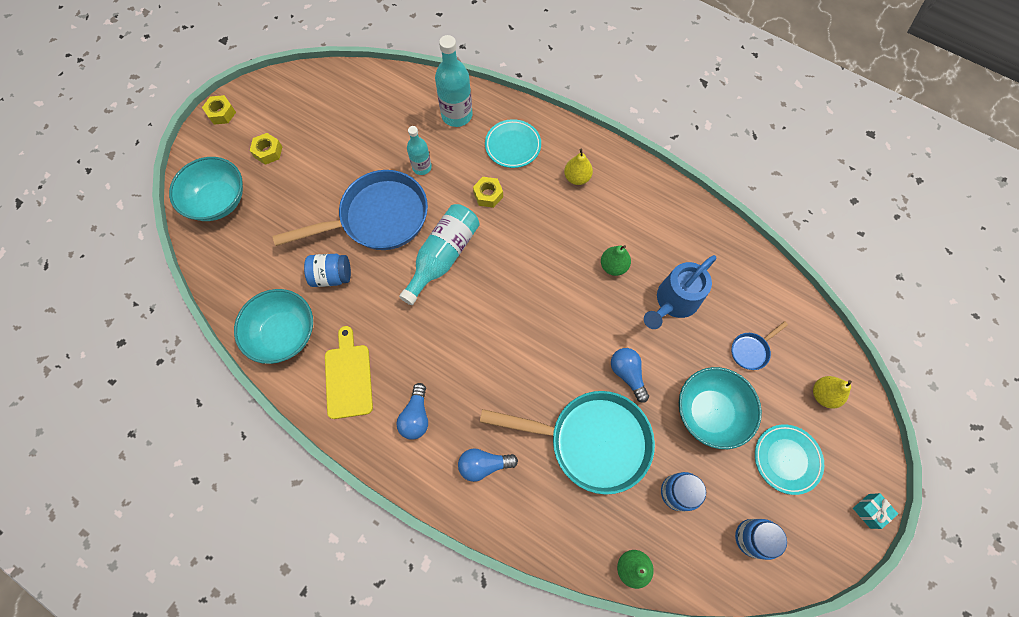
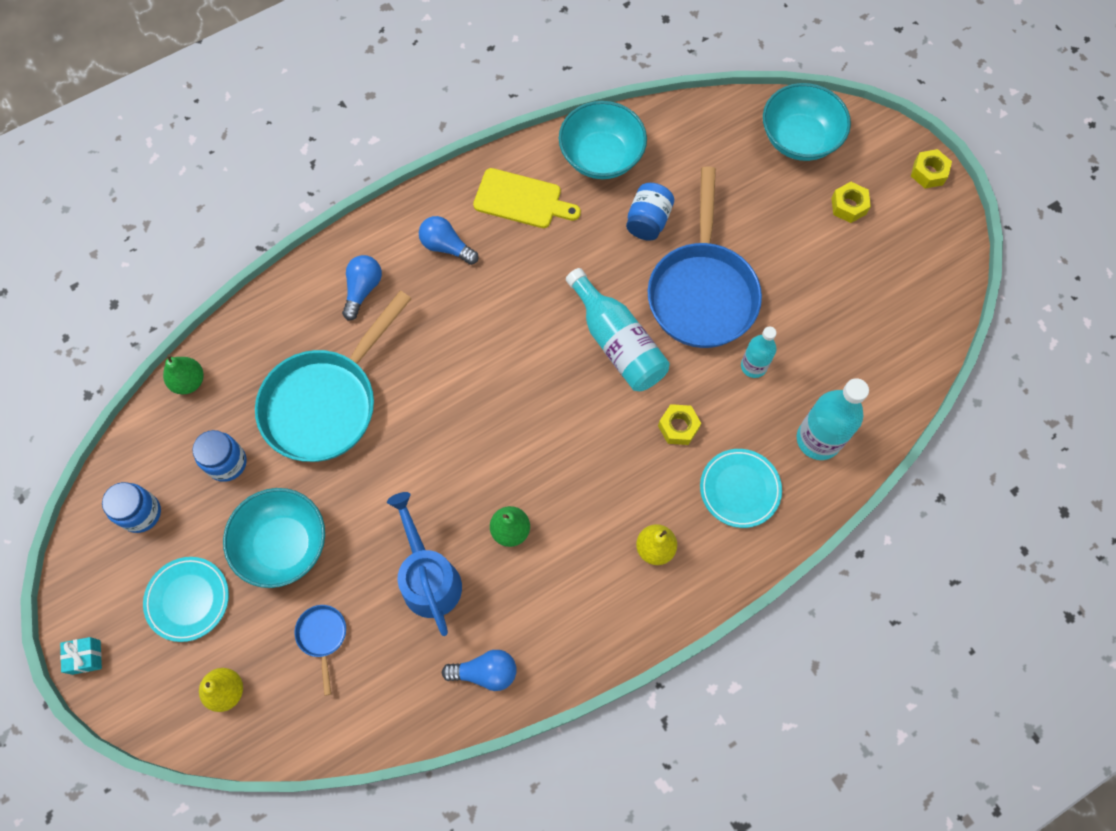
camera: 115 degrees right, 0 degrees up
(627, 374) = (374, 477): blue light bulb -> blue light bulb (485, 672)

